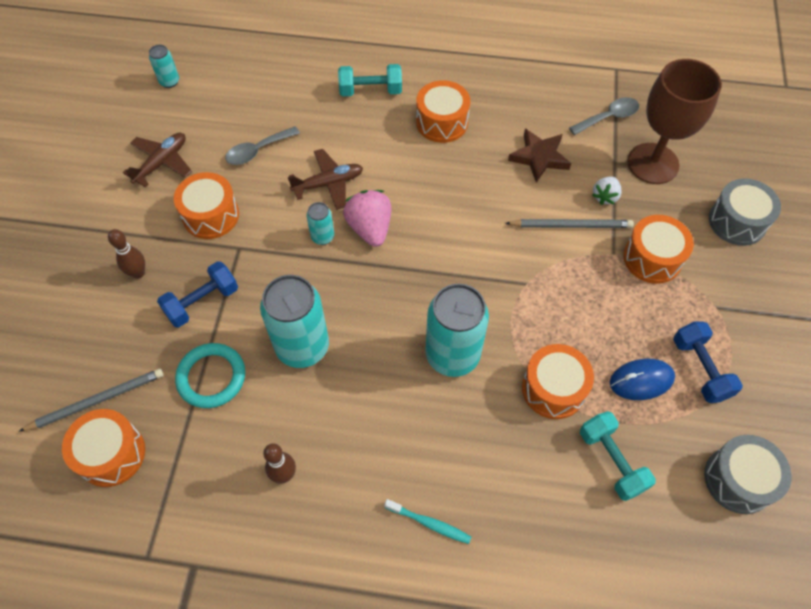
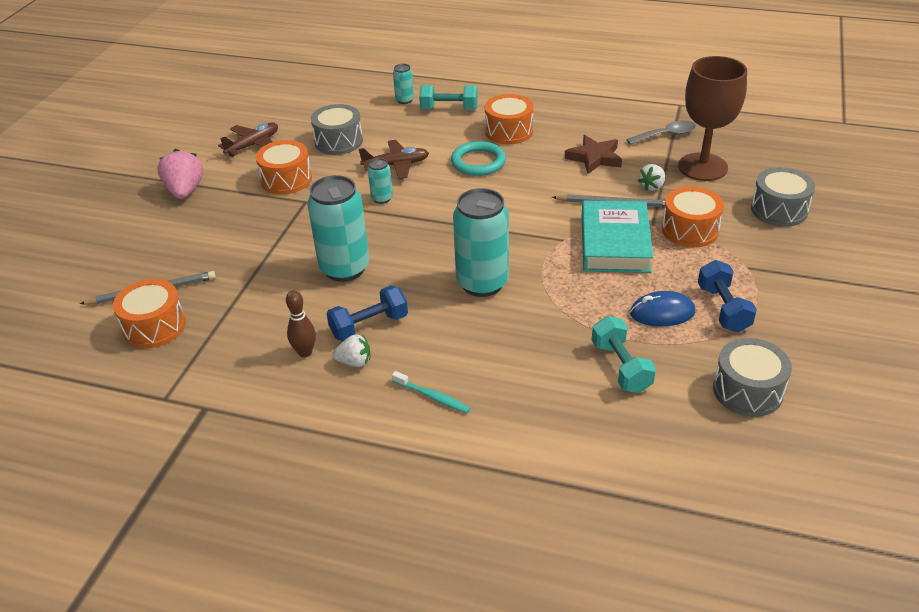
camera: 10 degrees right, 20 degrees down
(138, 273) = (213, 212): brown bowling pin -> none
(169, 82) = (274, 96): turquoise can -> turquoise can (404, 100)
(202, 302) = (263, 234): blue dumbbell -> blue dumbbell (369, 326)
(211, 377) = (257, 283): turquoise ring -> turquoise ring (478, 162)
(257, 151) = (338, 141): grey spoon -> grey drum
(339, 483) = (354, 362): none -> white strawberry
(370, 228) = (426, 195): pink strawberry -> pink strawberry (185, 191)
(553, 389) = (574, 312): orange drum -> none
(579, 284) = (615, 243): none -> turquoise book

